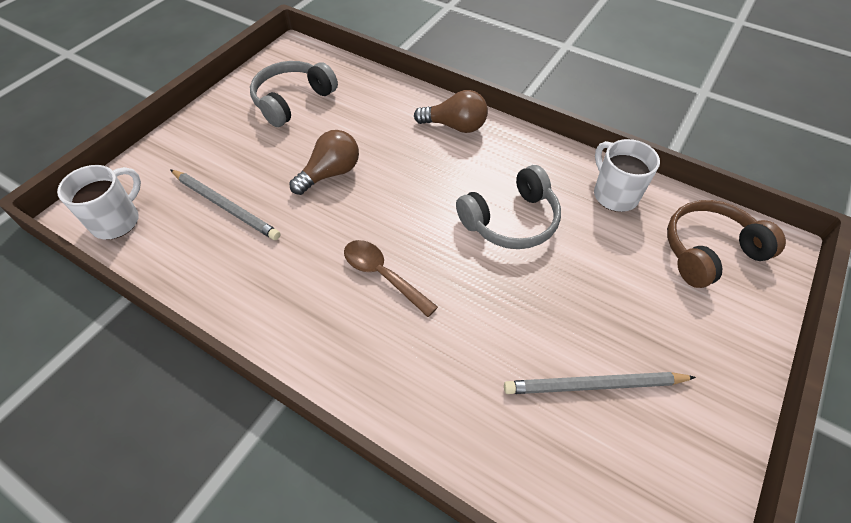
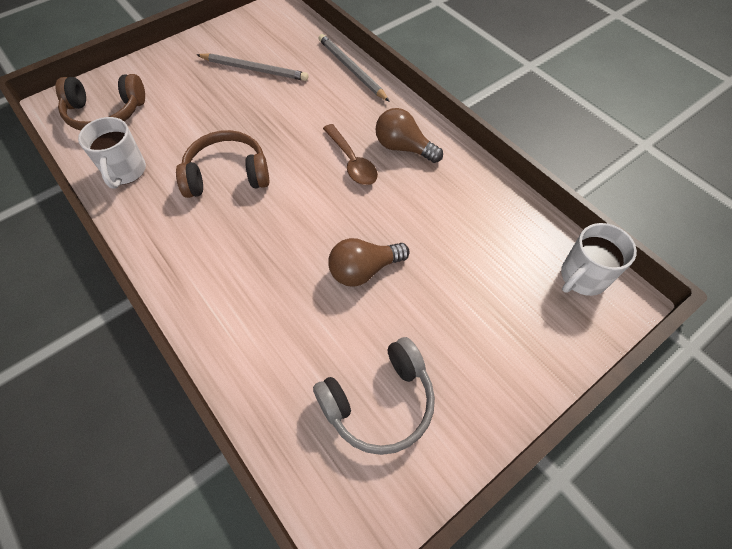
camera: 160 degrees left, 5 degrees up
(225, 206) = (475, 262): grey pencil -> grey pencil (351, 69)
(455, 126) = (206, 292): brown light bulb -> brown light bulb (403, 148)
(511, 220) = (227, 175): grey headphones -> brown headphones

